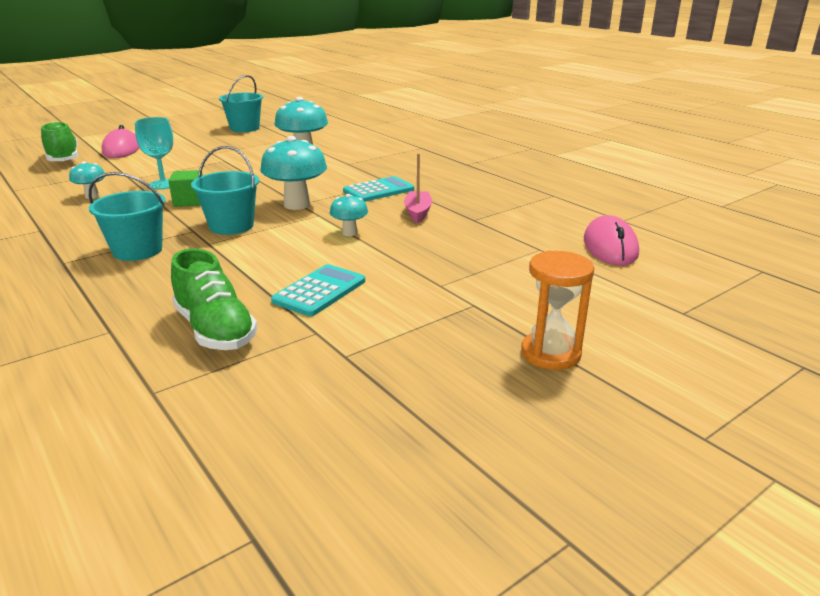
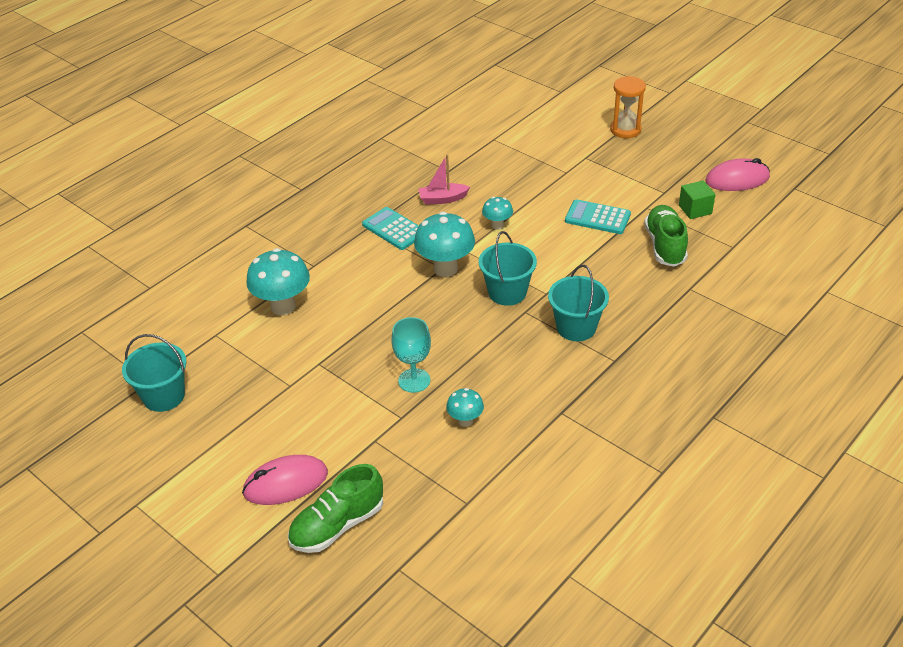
camera: 100 degrees left, 15 degrees up
(189, 201) = (457, 340): green cube -> green cube (695, 209)
(215, 330) = (665, 246): green shoe -> green shoe turned 45 degrees counterclockwise
(610, 247) = (479, 112): pink mouse -> pink mouse (737, 179)

